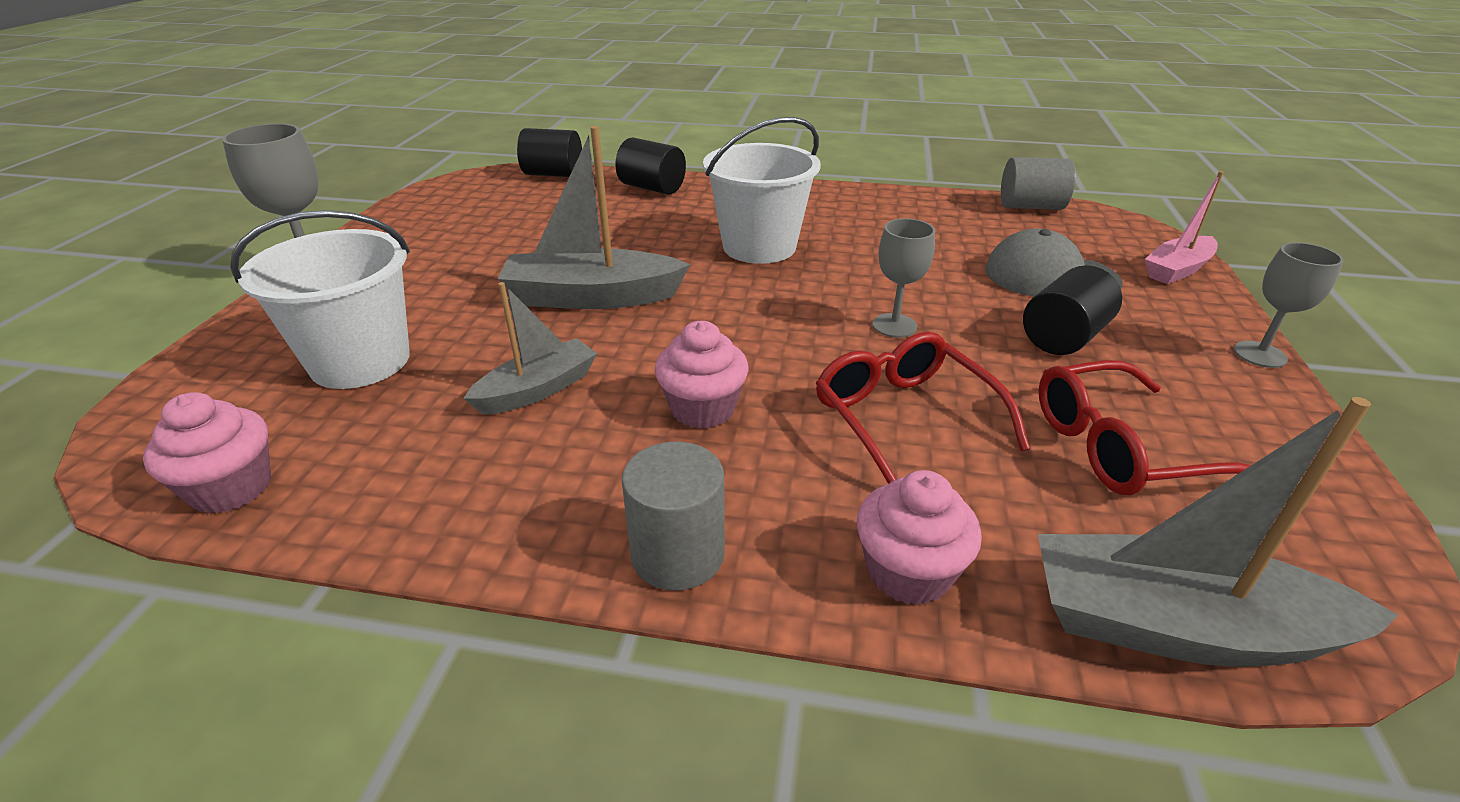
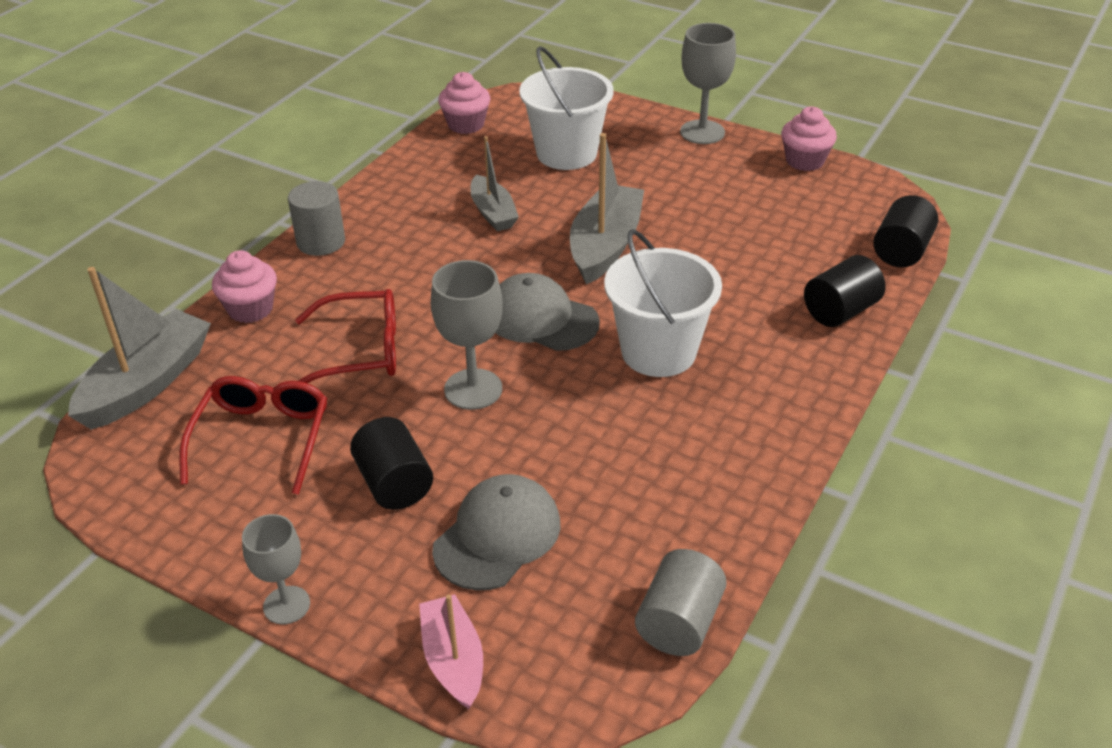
camera: 110 degrees right, 5 degrees up
(702, 409) = (430, 271): pink cupcake -> pink cupcake (804, 161)
(750, 310) = (541, 319): none -> grey cap
(894, 325) = (473, 389): grey goblet -> grey goblet, size x1.50

